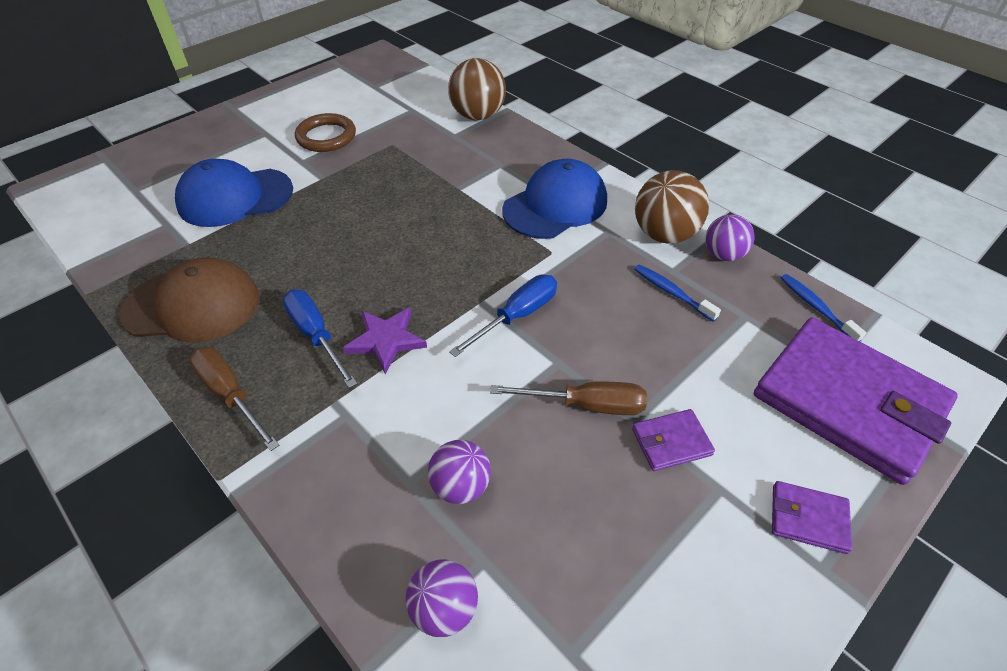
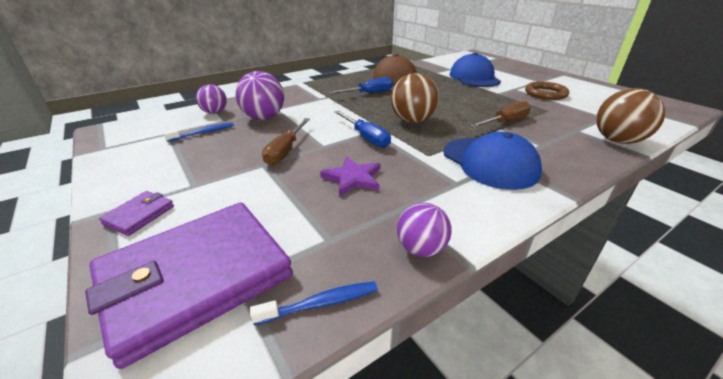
camera: 100 degrees right, 15 degrees down
(230, 395) = (341, 82): brown screwdriver -> brown screwdriver (505, 122)
(386, 340) = (360, 106): purple star -> purple star (353, 178)
(461, 486) = (264, 117): purple ball -> purple ball, size x1.57
(664, 234) = (454, 214): brown ball -> brown ball (412, 121)
(671, 292) = (372, 202): blue toothbrush -> blue toothbrush (203, 133)
(671, 442) = (239, 174): purple wallet -> none

